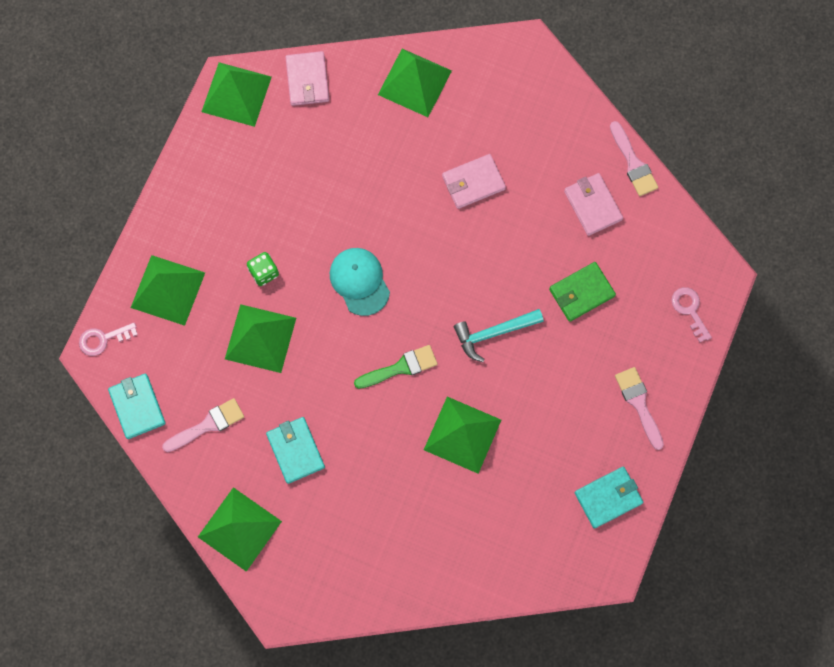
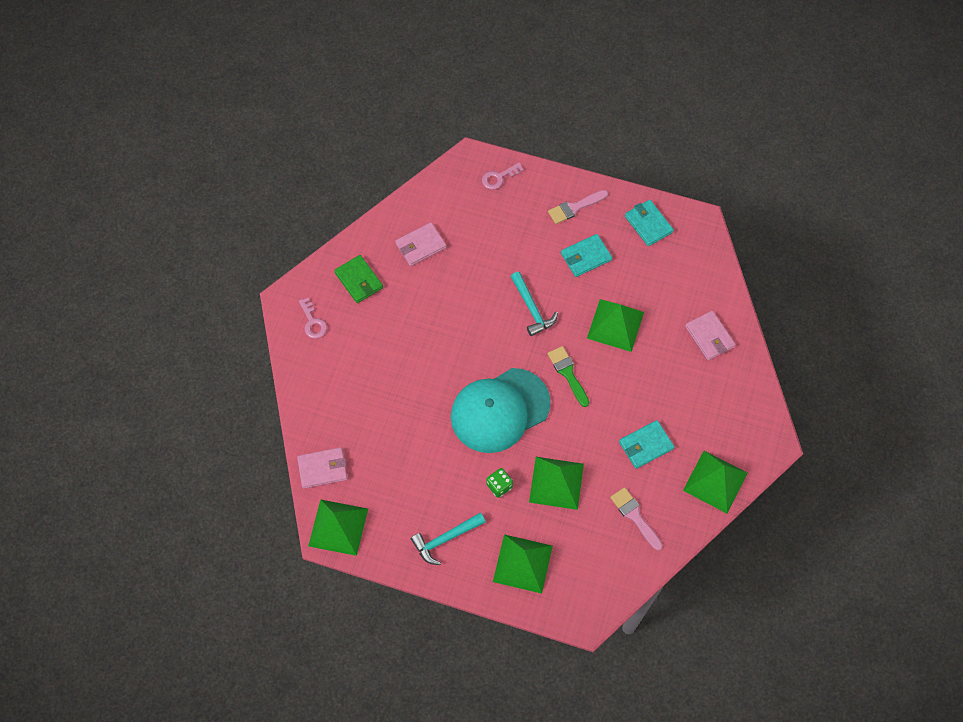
camera: 95 degrees left, 10 degrees down
(103, 339) = (572, 613): pink key -> pink key (313, 322)
(137, 407) = (627, 575): turquoise wallet -> turquoise wallet (586, 257)
(207, 207) = (445, 539): none -> turquoise hammer
(359, 281) = (500, 410): turquoise cap -> turquoise cap, size x1.76
(414, 82) = (321, 383): green pyramid -> none
(473, 183) = (408, 332): pink wallet -> pink wallet (709, 336)
(581, 293) = (492, 250): green wallet -> green wallet (359, 280)
(633, 163) = (383, 219): pink brush -> none

